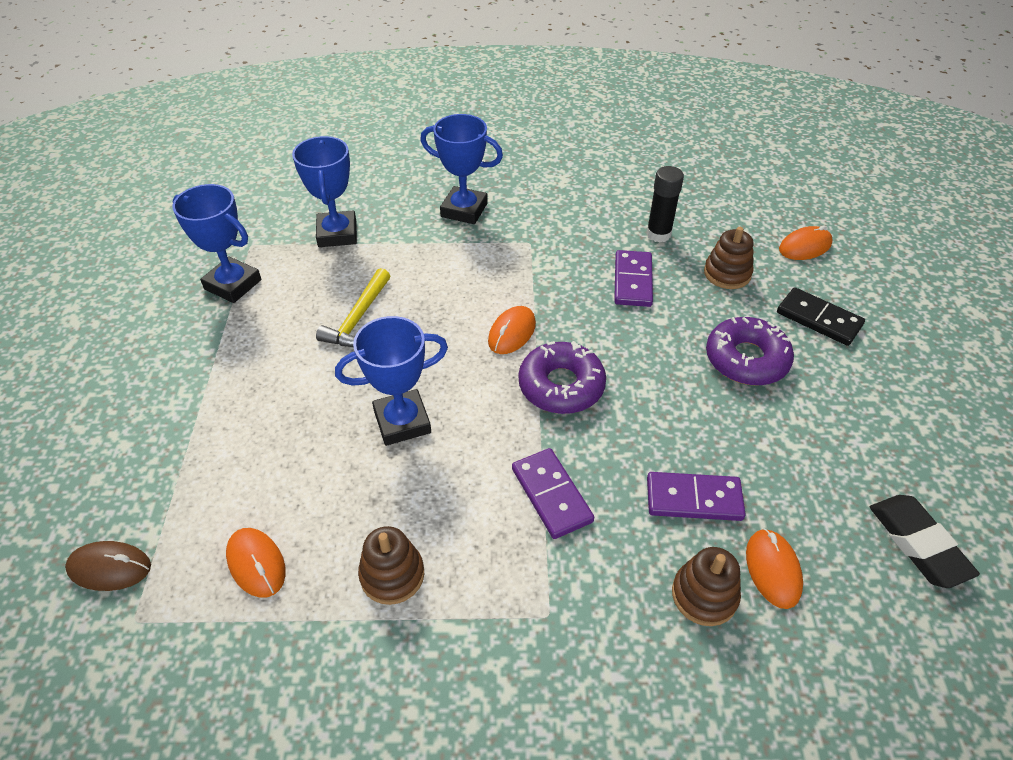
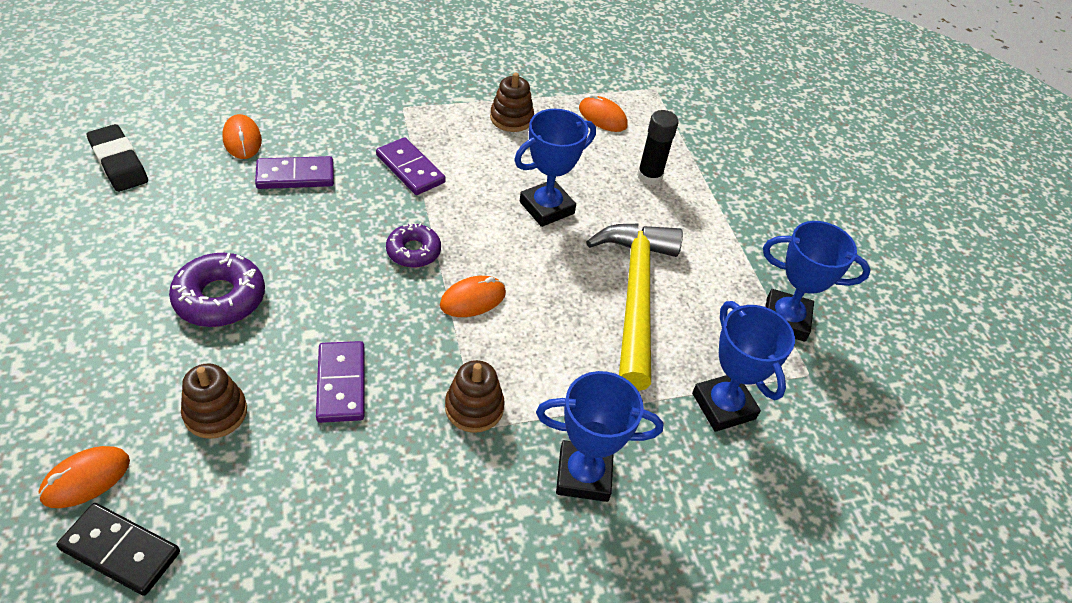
camera: 160 degrees right, 0 degrees up
(110, 568) = (691, 109): brown mouse -> none
(358, 318) = (635, 297): yellow hammer -> yellow hammer, size x1.81
(512, 333) = (473, 299): orange mouse -> orange mouse turned 45 degrees clockwise
(561, 386) = (413, 251): purple donut -> purple donut, size x0.66
(658, 234) = (302, 470): black glue stick -> black glue stick (649, 177)
(704, 595) = (296, 123): brown stacking toy -> brown stacking toy (474, 407)
(818, 319) = (116, 358): black domino -> black domino (121, 550)

